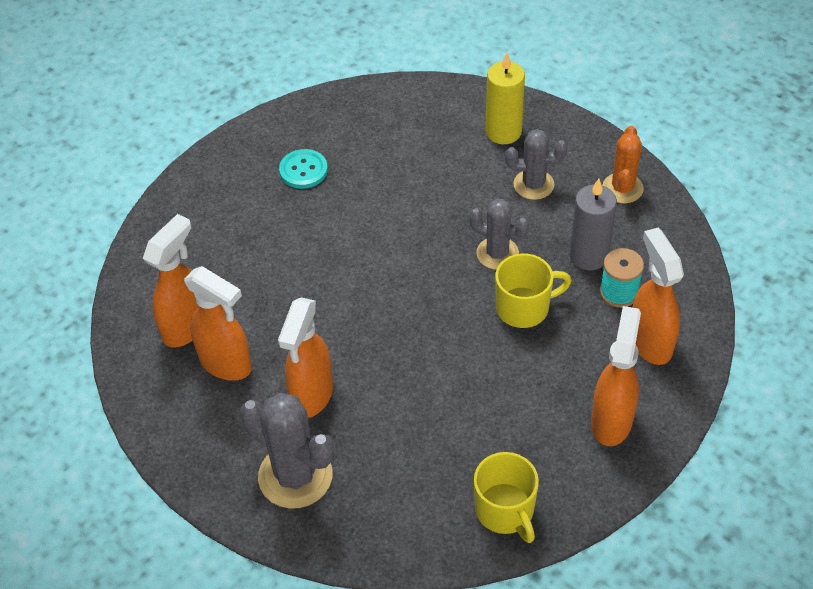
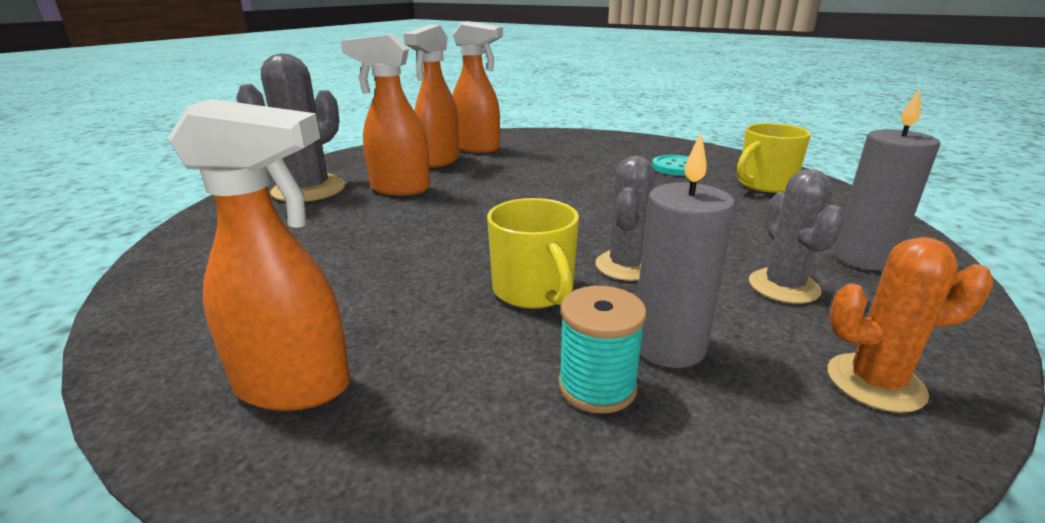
camera: 80 degrees right, 25 degrees down
(503, 132) = (863, 258): yellow candle -> grey candle
(505, 510) = (185, 294): yellow mug -> yellow mug (764, 184)
(650, 342) = (478, 436): orange spray bottle -> none

